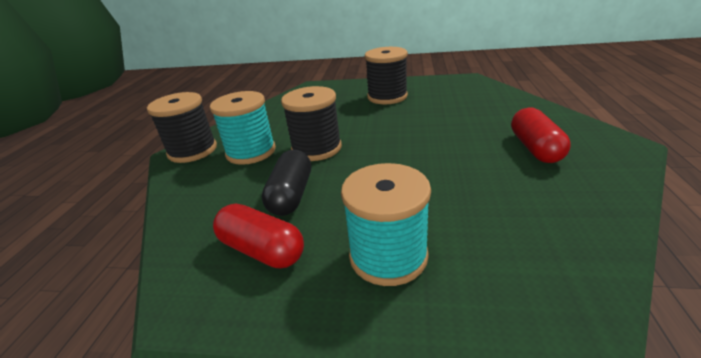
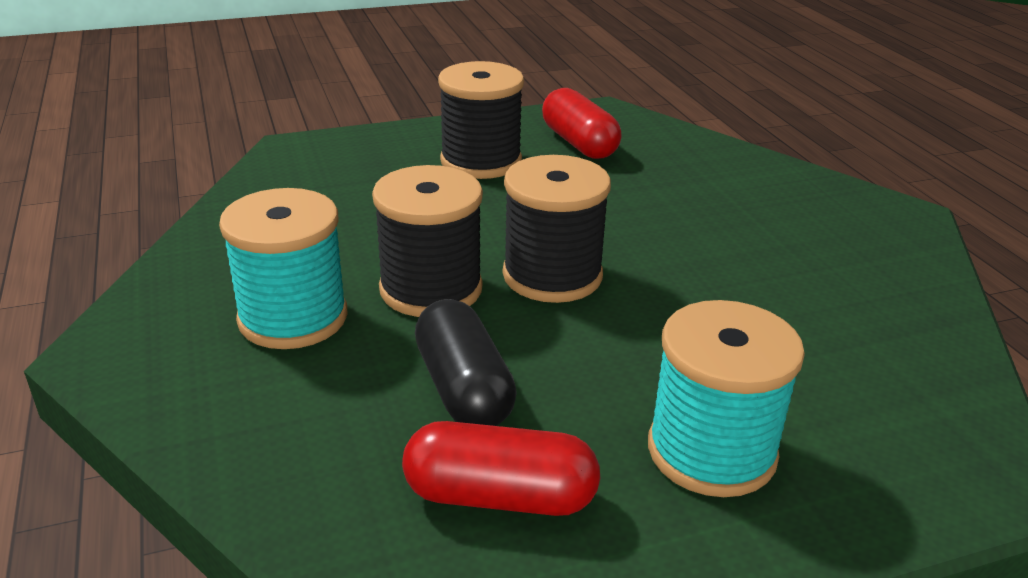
camera: 30 degrees left, 0 degrees up
(192, 151) = (142, 337): black spool -> black spool (552, 275)
(535, 148) = (795, 236): red capsule -> red capsule (579, 143)

